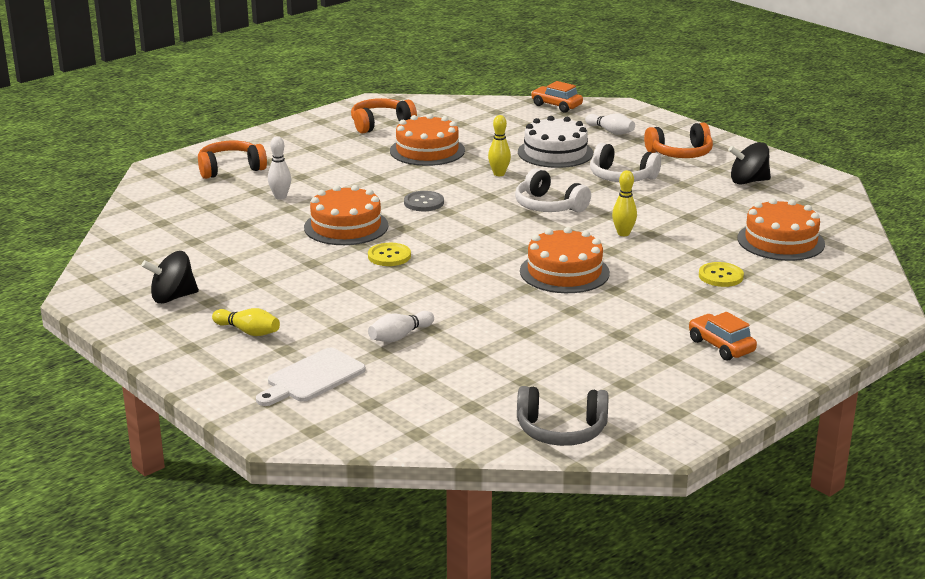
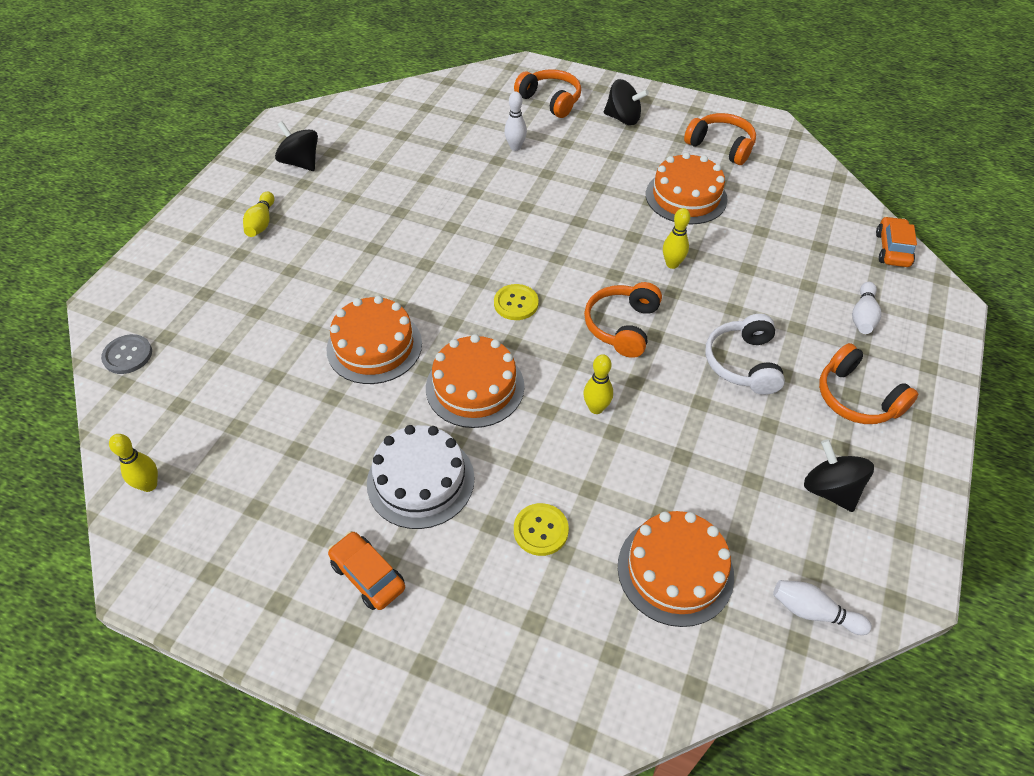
camera: 65 degrees right, 25 degrees up
(297, 148) = (623, 118): none -> black spinning top
(312, 378) = (197, 287): white cutting board -> none
(346, 226) = (482, 205): orange cake -> orange cake (374, 346)
(389, 256) = (439, 252): yellow button -> yellow button (516, 303)
(400, 336) = (288, 313): white bowling pin -> white bowling pin (813, 612)
(424, 203) = (565, 235): grey button -> grey button (127, 355)
(548, 206) = (622, 326): white headphones -> orange headphones
(555, 152) = (762, 288): white cake -> white cake (420, 480)
(561, 430) = (149, 485): grey headphones -> yellow bowling pin
(721, 346) = (368, 576): orange car -> orange car turned 75 degrees counterclockwise

